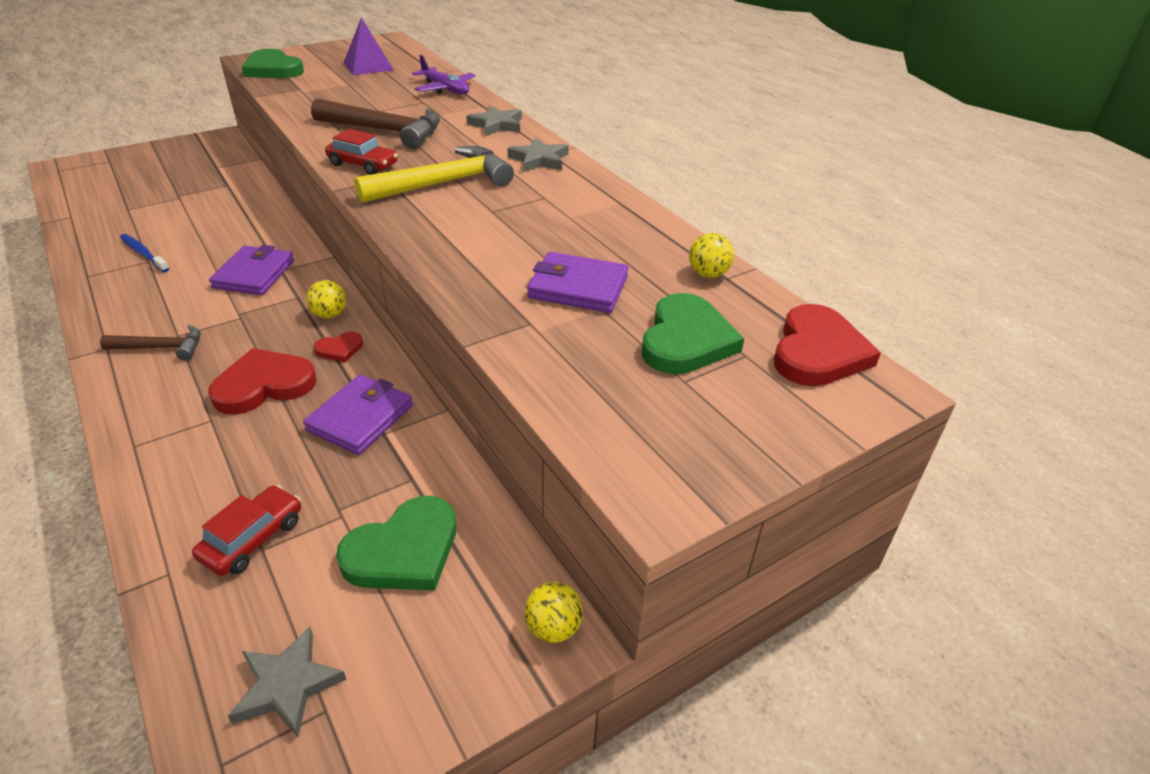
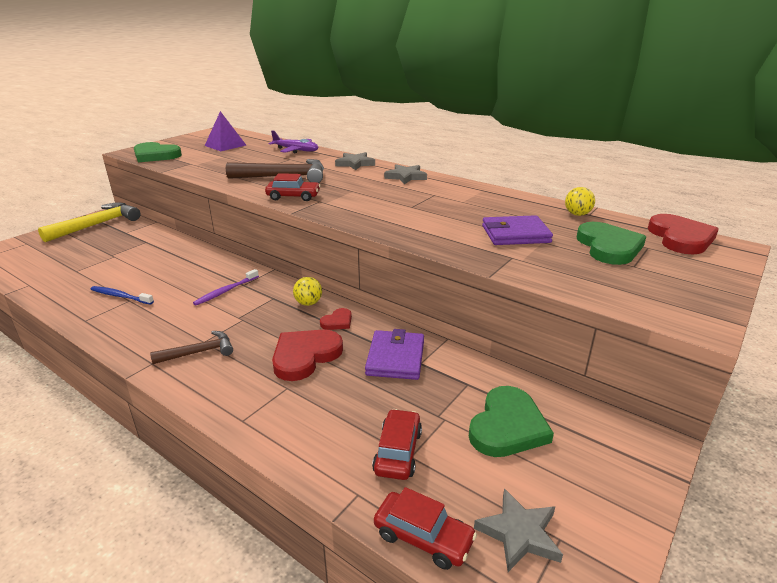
camera: 20 degrees left, 10 degrees down
(186, 648) = (423, 537): none -> red car
(254, 274) = (225, 291): purple wallet -> purple toothbrush
(444, 183) = (362, 198): yellow hammer -> yellow hammer (97, 225)
(553, 628) = (643, 439): yellow ball -> none

